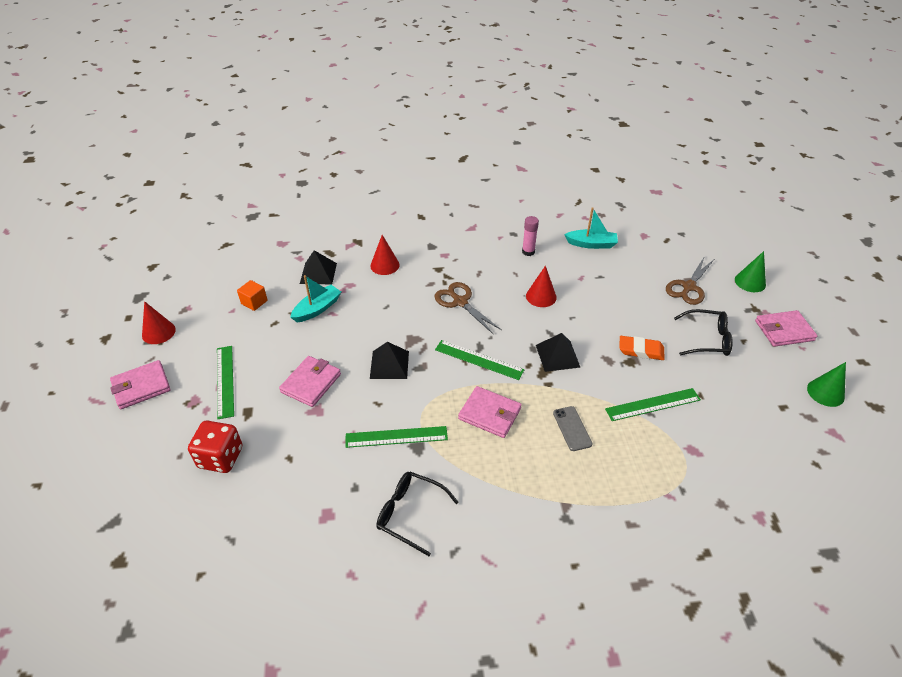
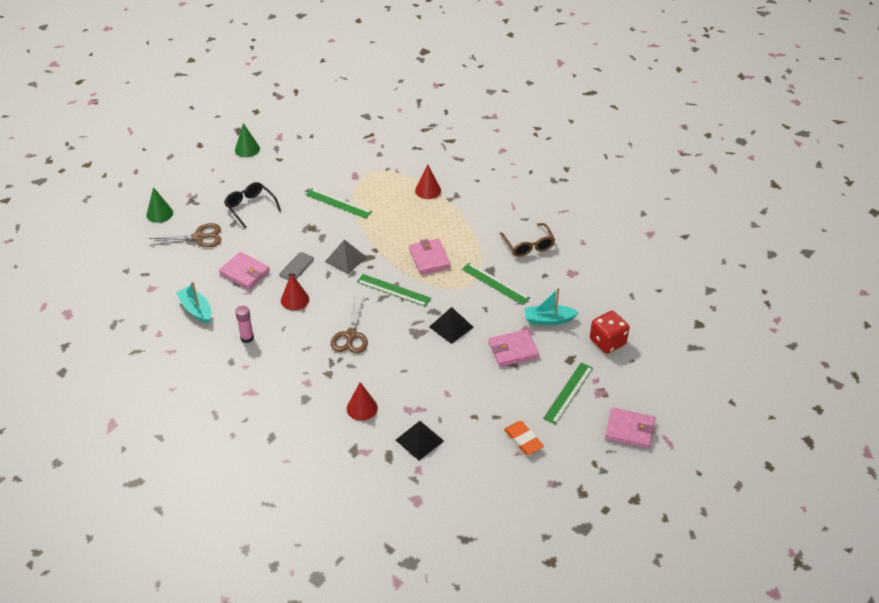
camera: 135 degrees left, 0 degrees up
(158, 332) = (589, 473): red cone -> red cone (428, 190)
(254, 302) = (494, 448): orange cube -> none
(317, 309) = (454, 405): turquoise boat -> turquoise boat (548, 320)
(410, 514) = (528, 245): black glasses -> brown glasses
(479, 359) = (393, 290): green ruler -> green ruler turned 45 degrees counterclockwise
(557, 356) = (345, 259): black pyramid -> grey pyramid
(572, 428) = (397, 223): grey phone -> grey phone (296, 267)
(641, 350) = (295, 228): orange eraser -> orange eraser (523, 440)
(784, 331) = (202, 181): pink wallet -> pink wallet (244, 273)

